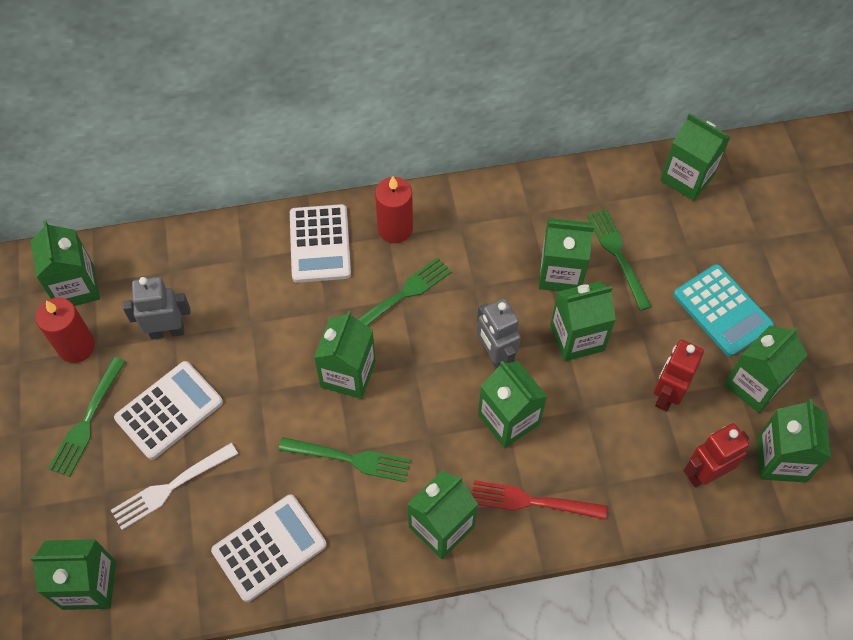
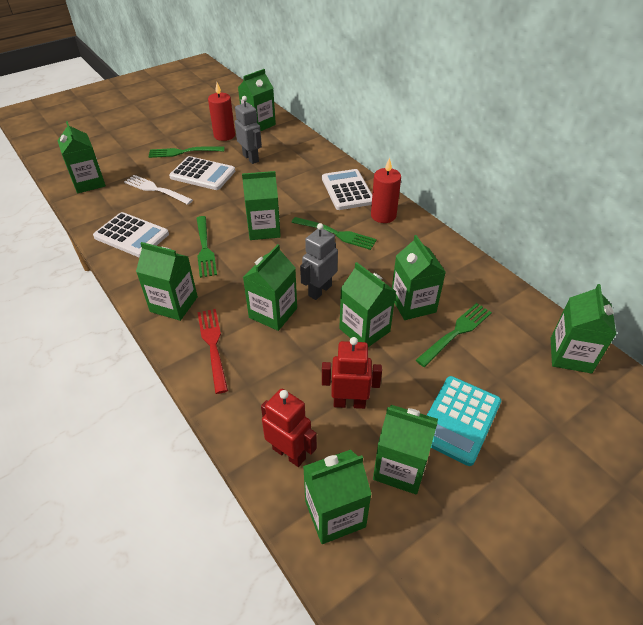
camera: 65 degrees right, 15 degrees down
(320, 244) = (347, 190): white calculator -> white calculator turned 105 degrees clockwise

